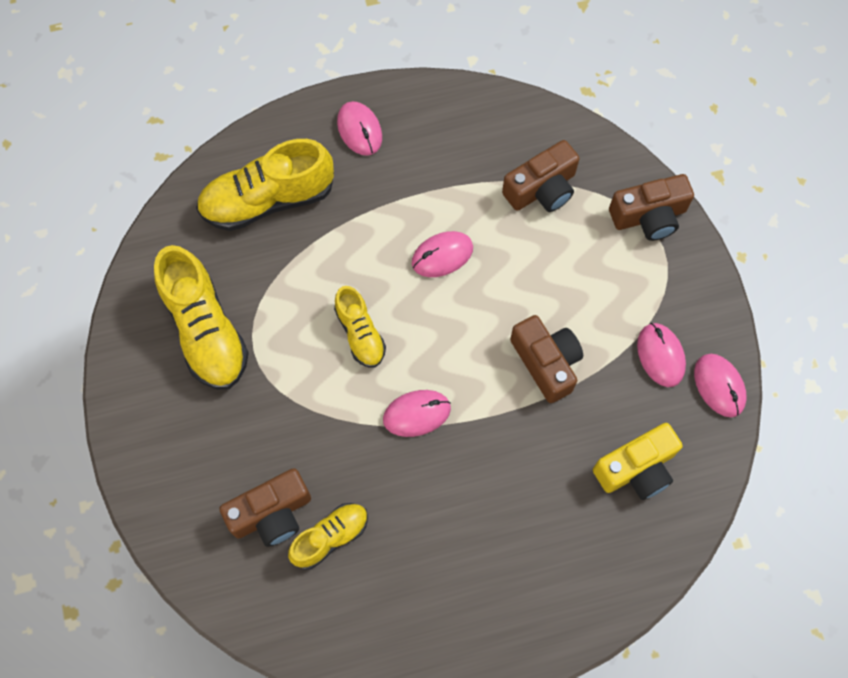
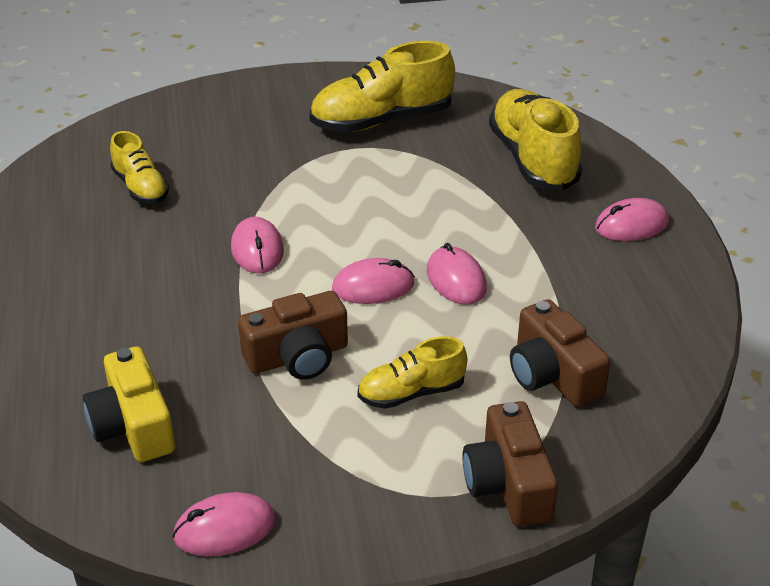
camera: 95 degrees right, 30 degrees down
(272, 514) = (178, 154): brown camera -> none
(360, 334) = (362, 215): yellow shoe -> yellow shoe (411, 393)
(660, 355) = (285, 469): pink mouse -> pink mouse (373, 286)

